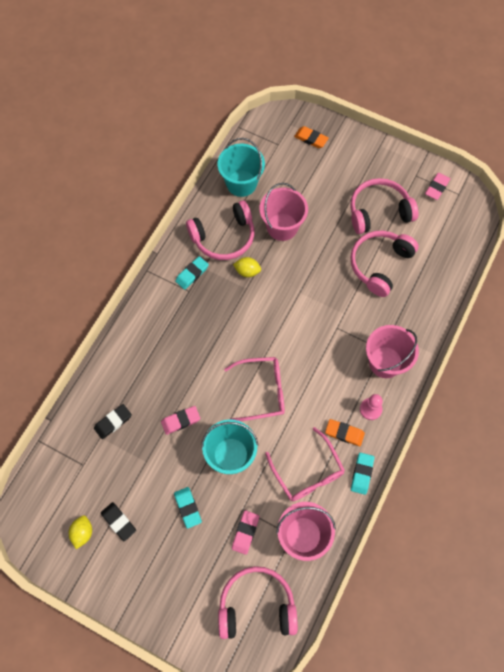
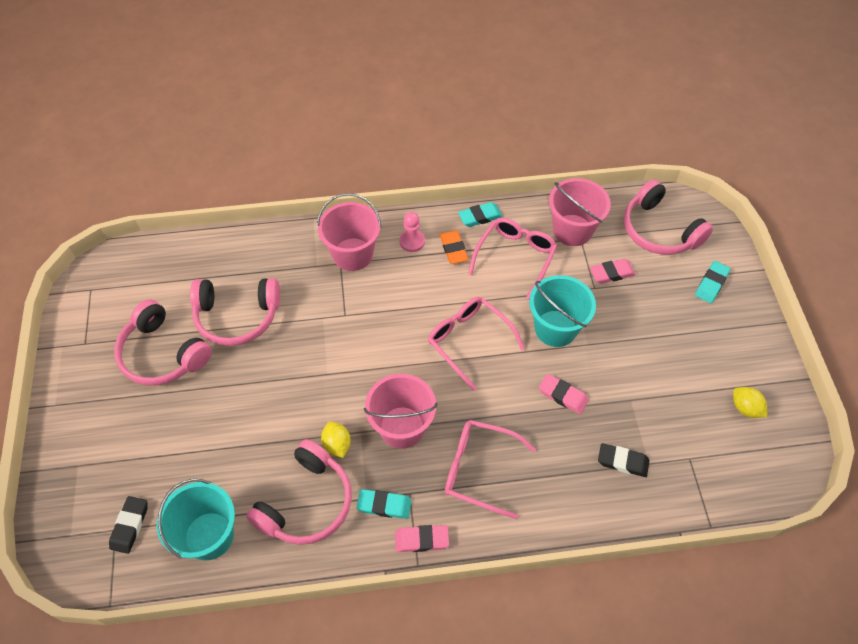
camera: 125 degrees left, 10 degrees down
(82, 532) = (745, 408): yellow lemon -> yellow lemon turned 75 degrees clockwise
(118, 522) = (705, 383): black eraser -> black eraser (130, 526)
(172, 337) = (480, 470): none -> pink glasses
(188, 508) = (636, 332): turquoise eraser -> turquoise eraser (711, 284)
(224, 237) = (307, 503): pink headphones -> pink headphones turned 90 degrees clockwise
(282, 227) = (248, 444): pink bucket -> pink bucket (402, 427)
(311, 139) = (84, 493): orange eraser -> none
(437, 187) = (92, 314): pink eraser -> pink eraser (421, 540)

